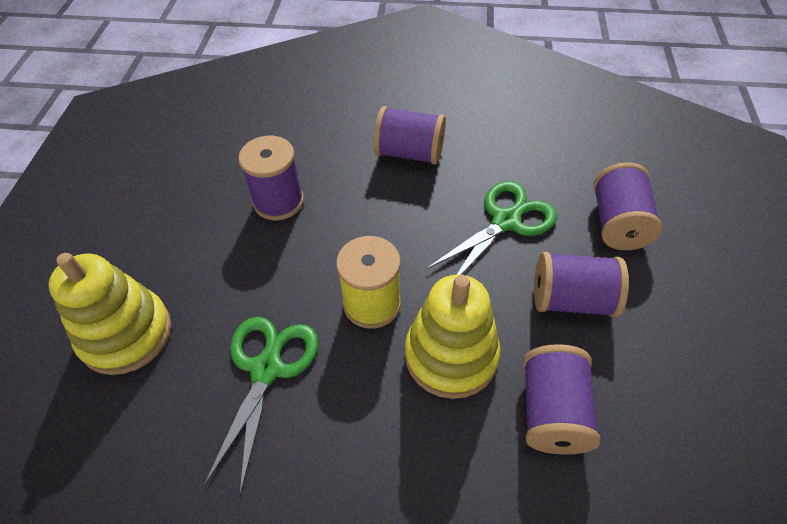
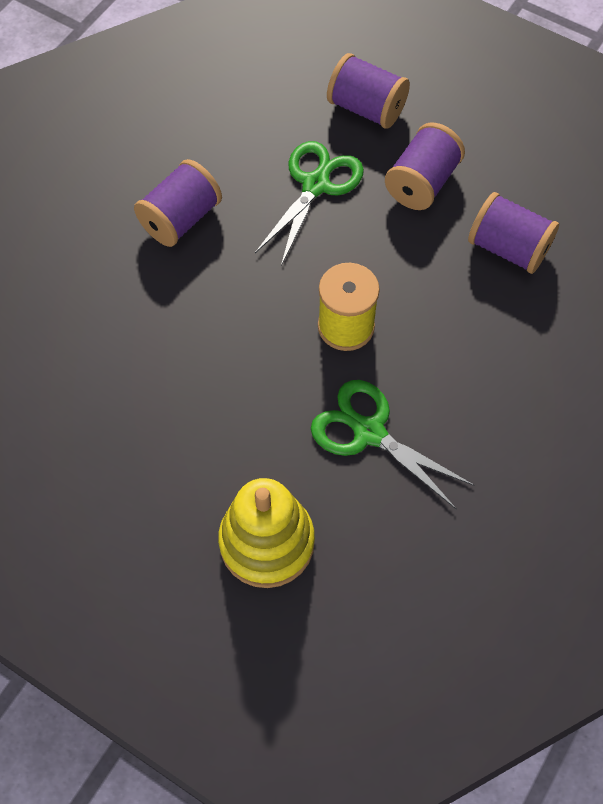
camera: 65 degrees left, 10 degrees up
(278, 201) = (174, 359): purple spool -> none
(451, 355) = (427, 291): yellow stacking toy -> none
(505, 221) = (315, 185): green scissors -> green scissors turned 45 degrees clockwise

